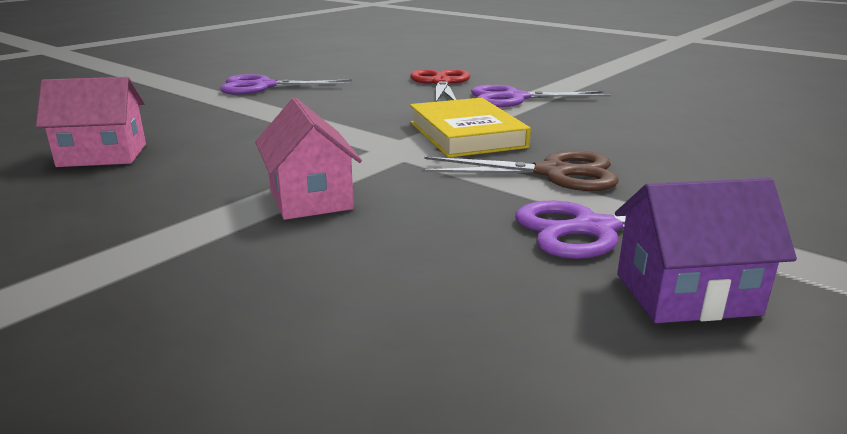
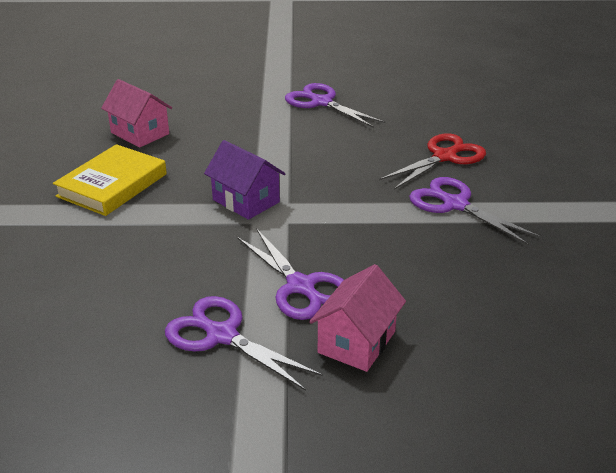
camera: 50 degrees right, 10 degrees up
(310, 198) = (157, 223): pink house -> pink house (356, 342)
(466, 134) = (333, 222): yellow book -> yellow book (112, 185)
(553, 173) = (300, 286): brown scissors -> purple scissors
(686, 294) = (166, 396): purple house -> purple house (246, 201)

